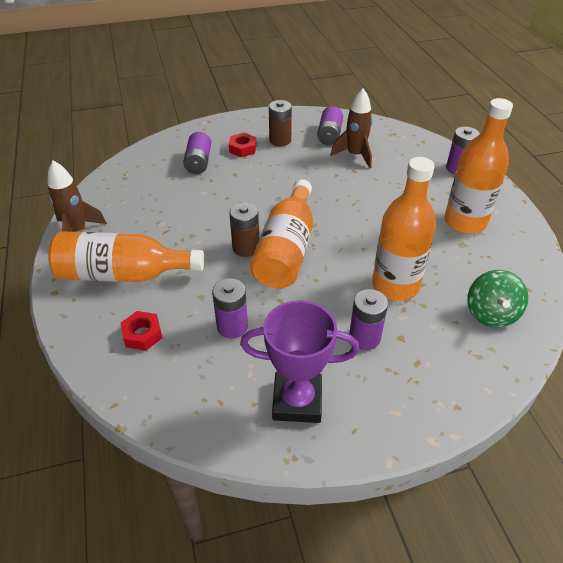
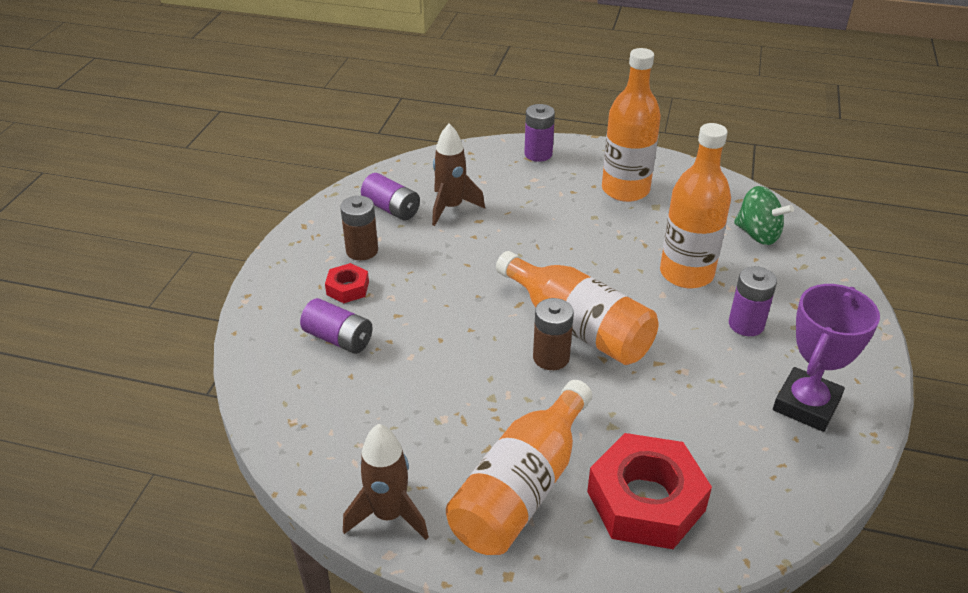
camera: 60 degrees left, 5 degrees down
(142, 334) = (646, 501): red nut -> red nut, size x2.07
(232, 326) = (676, 416): purple battery -> none

